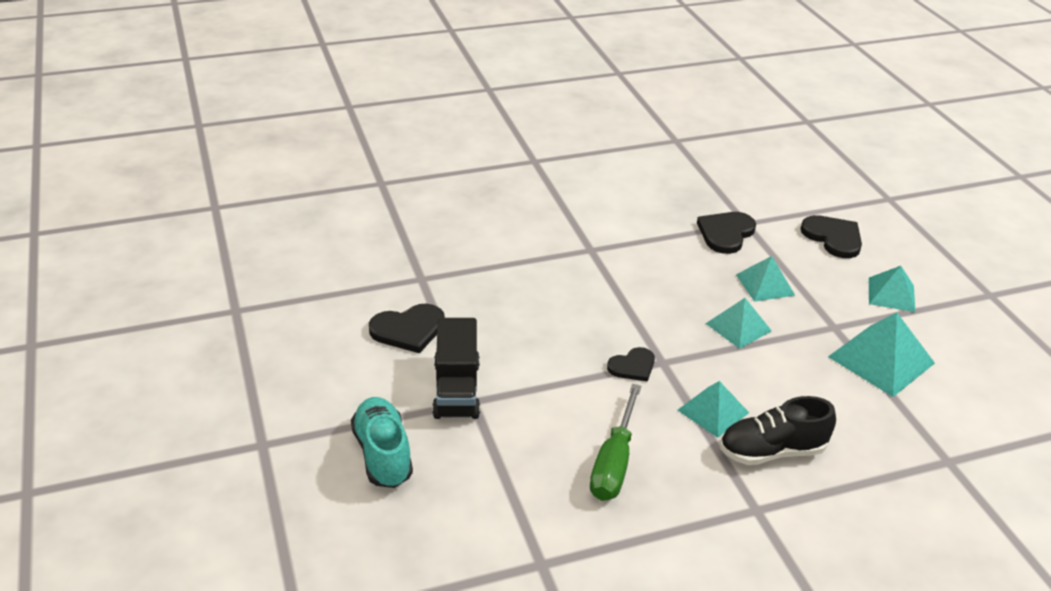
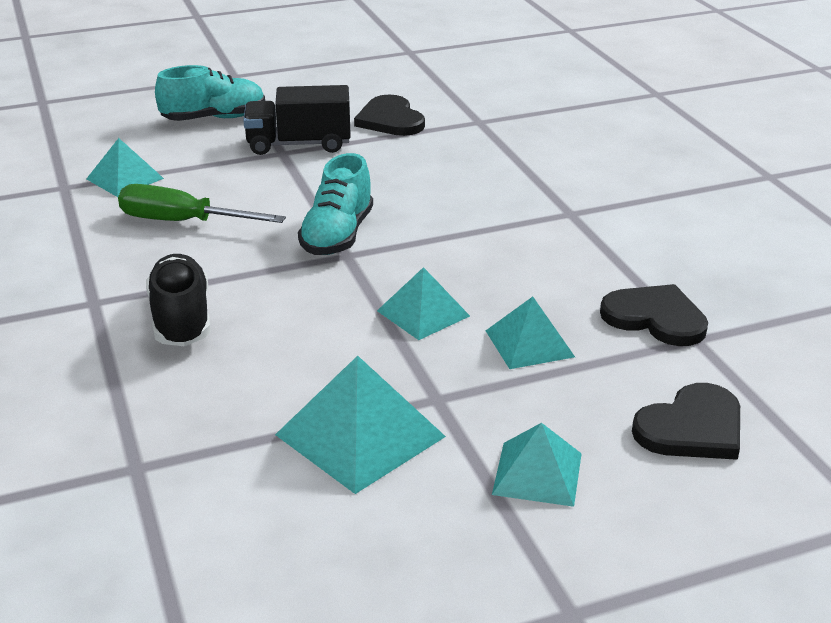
camera: 90 degrees right, 5 degrees down
(632, 366) = (337, 236): black heart -> turquoise shoe
(713, 411) = (256, 284): turquoise pyramid -> turquoise pyramid (125, 178)

